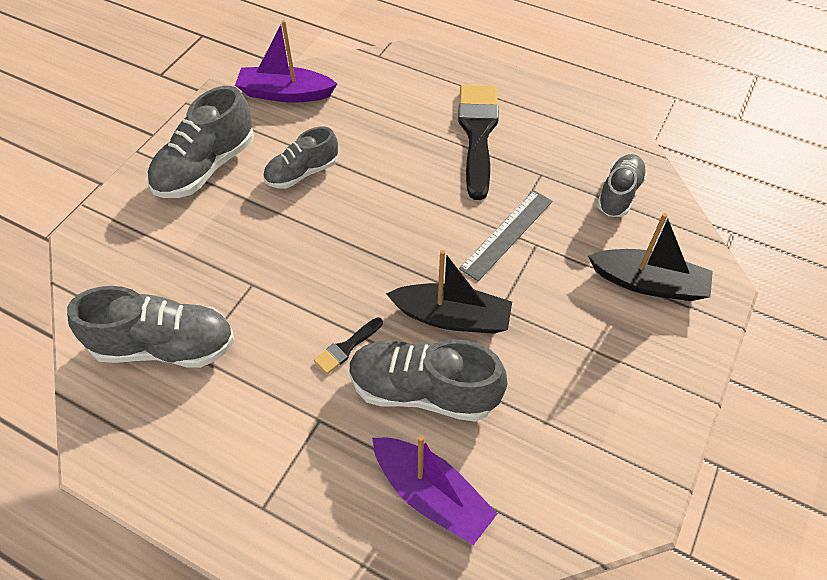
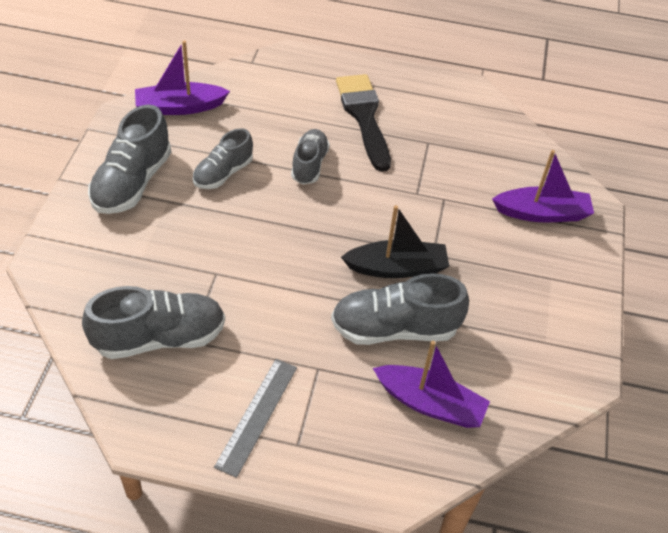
camera: 20 degrees left, 5 degrees down
(346, 347) = (318, 308): black brush -> none
(507, 234) = (418, 195): grey ruler -> grey ruler (257, 416)
(619, 194) = (496, 148): grey shoe -> grey shoe (309, 165)
(648, 283) = (542, 213): black boat -> purple boat

